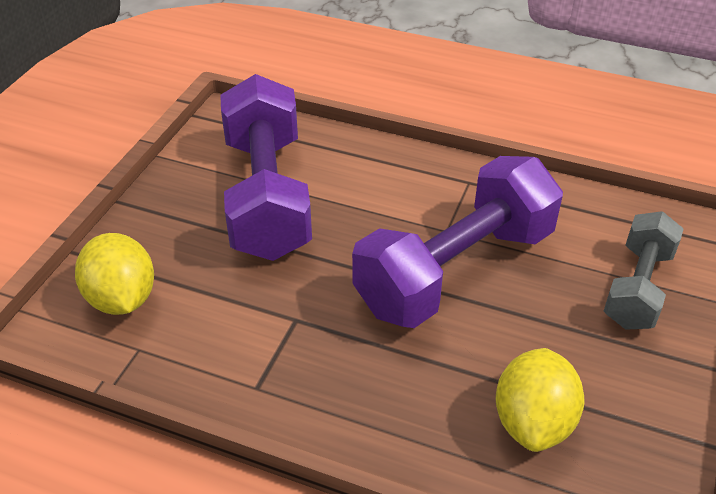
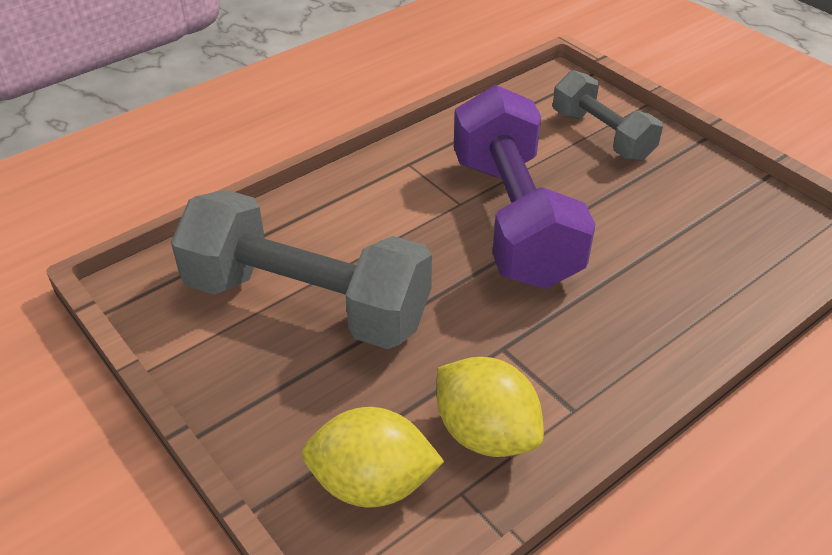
camera: 60 degrees left, 0 degrees up
(267, 196) = (307, 303): purple dumbbell -> grey dumbbell
(533, 422) = (705, 250): yellow lemon -> yellow lemon (485, 433)

